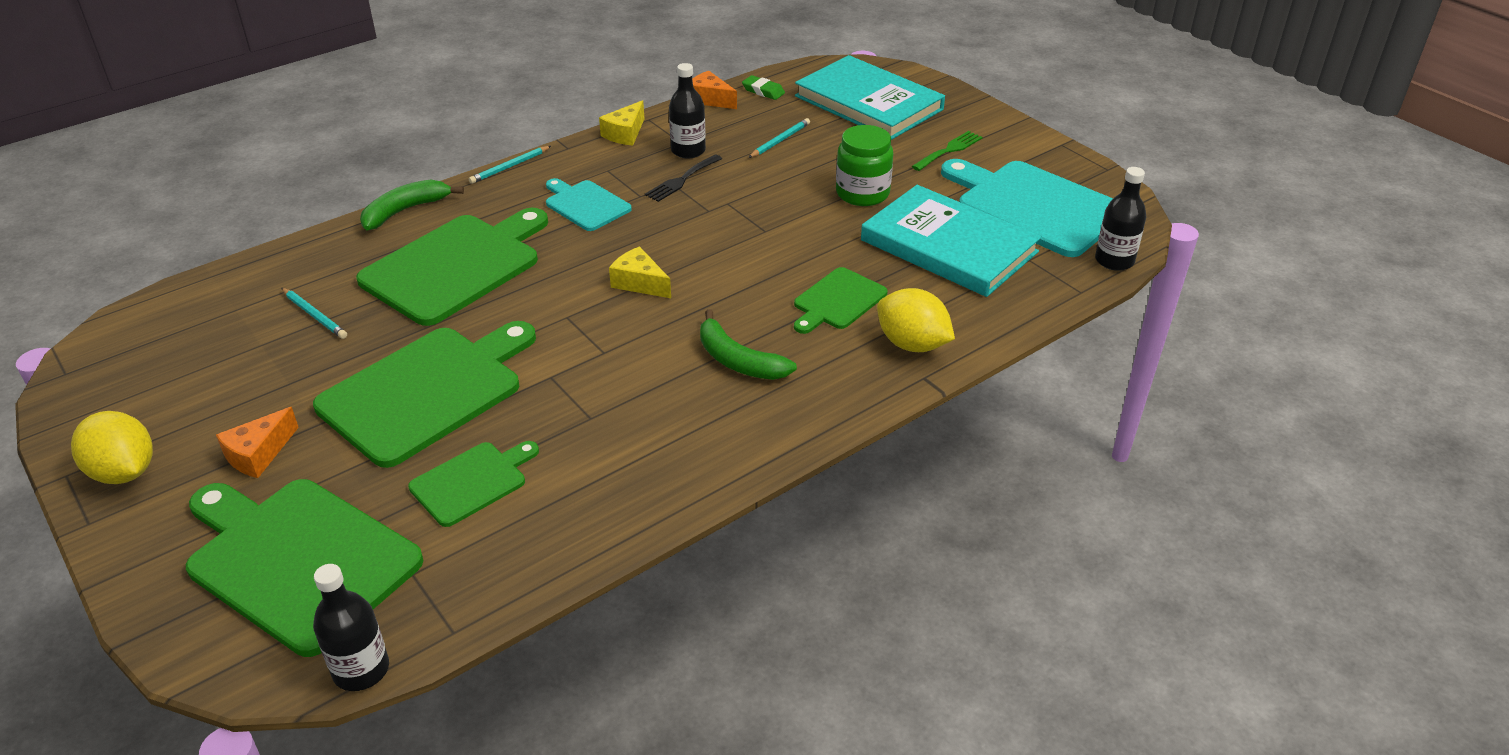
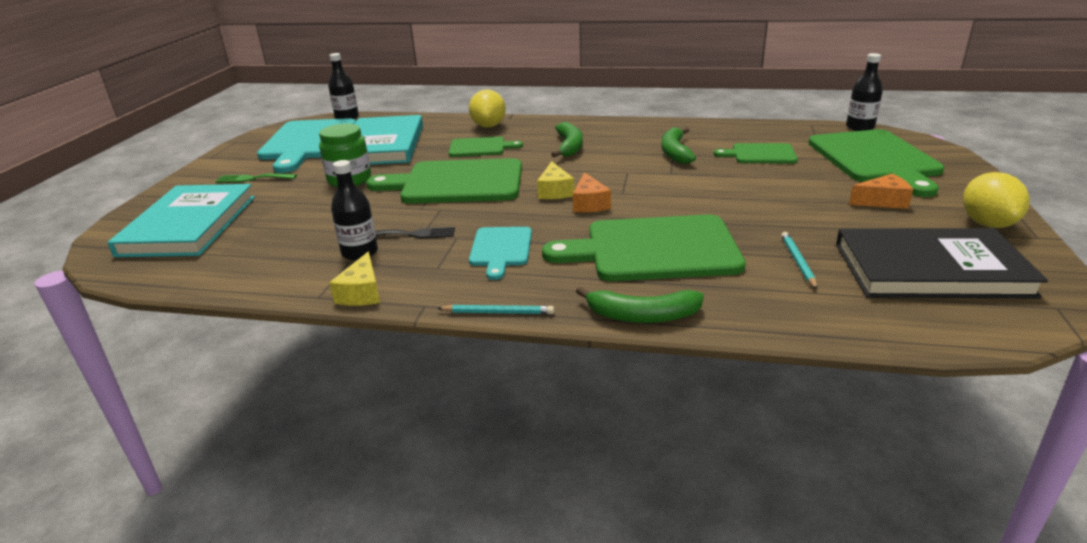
camera: 130 degrees left, 10 degrees down
(184, 365) = (930, 269): none -> black book
(427, 391) = (750, 192): green cutting board -> green cutting board (456, 183)
(590, 422) = (675, 152): none -> green banana
(625, 133) = (362, 293): yellow cheese -> yellow cheese turned 105 degrees clockwise
(710, 99) = (242, 288): orange cheese -> orange cheese (589, 204)
(763, 91) = (199, 273): green eraser -> none
(780, 141) = (299, 229): turquoise pencil -> none

